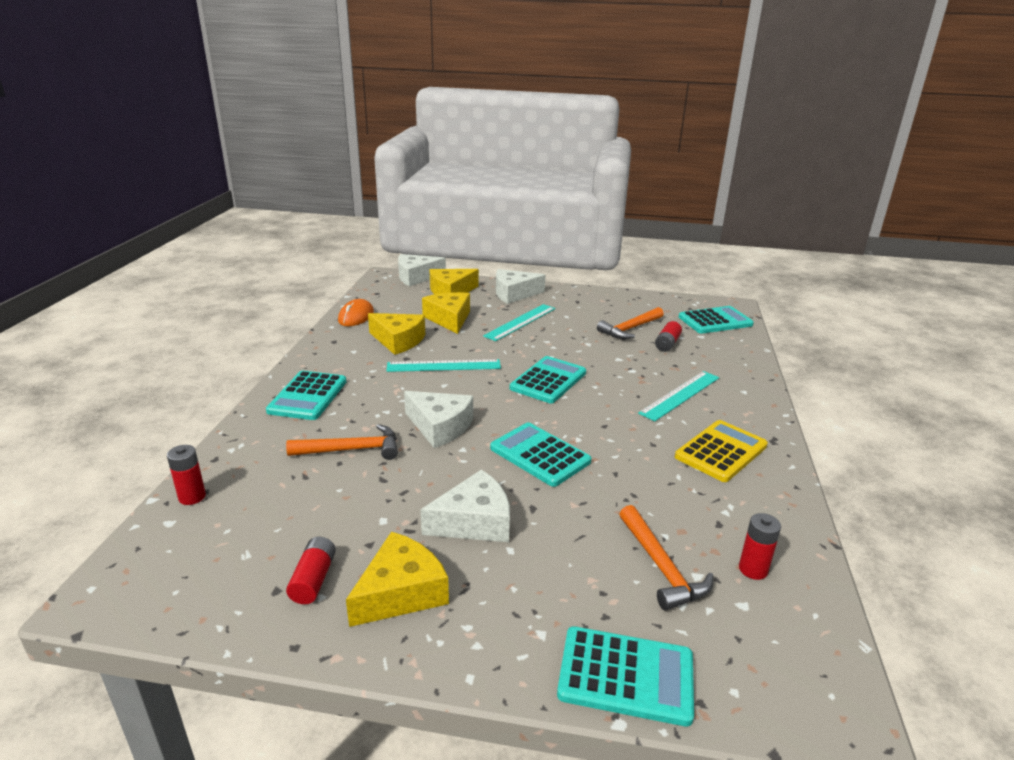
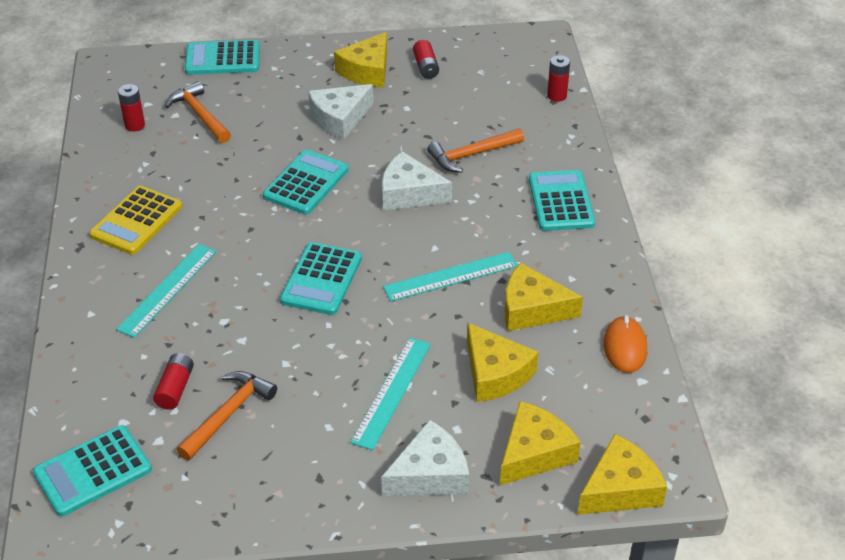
camera: 165 degrees right, 15 degrees up
(416, 277) = (620, 489): white cheese -> yellow cheese
(539, 455) = (306, 183): turquoise calculator -> turquoise calculator turned 90 degrees counterclockwise

